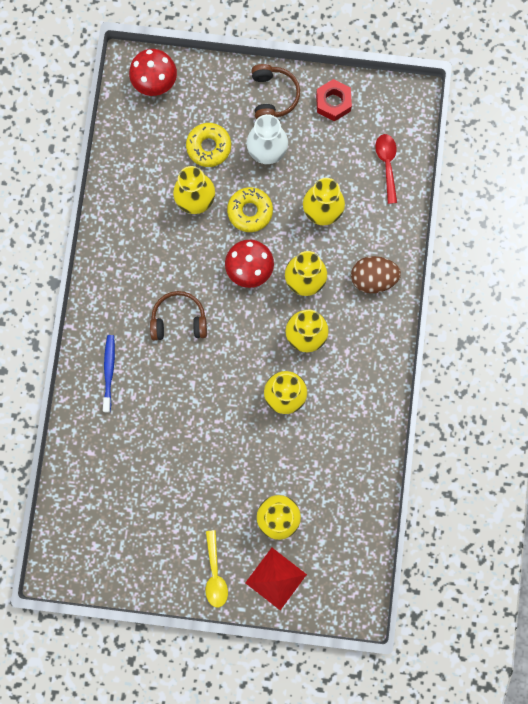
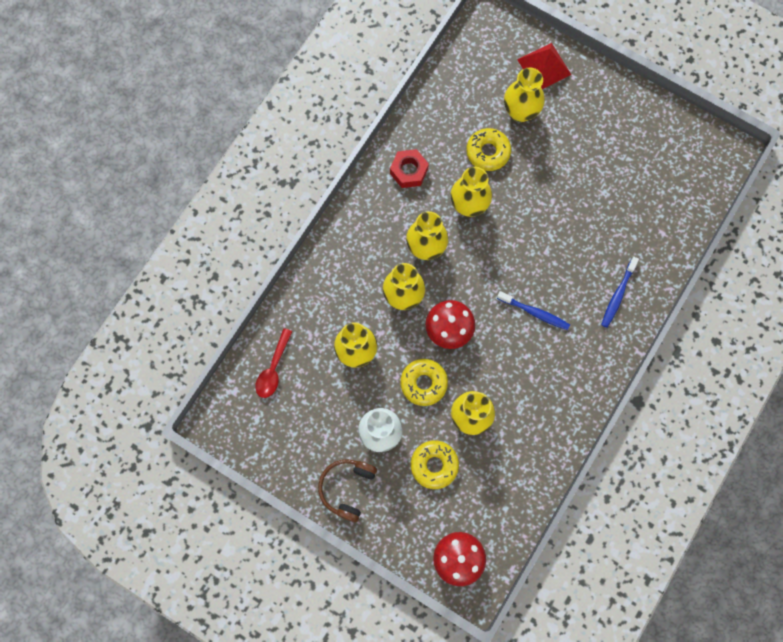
camera: 155 degrees left, 5 degrees down
(179, 320) = (534, 312): brown headphones -> blue toothbrush
(215, 574) = (593, 91): yellow spoon -> none
(291, 458) = (488, 152): none -> yellow donut
(333, 103) = (292, 454): red nut -> red nut (409, 171)
(373, 278) = (341, 270): brown egg -> none

